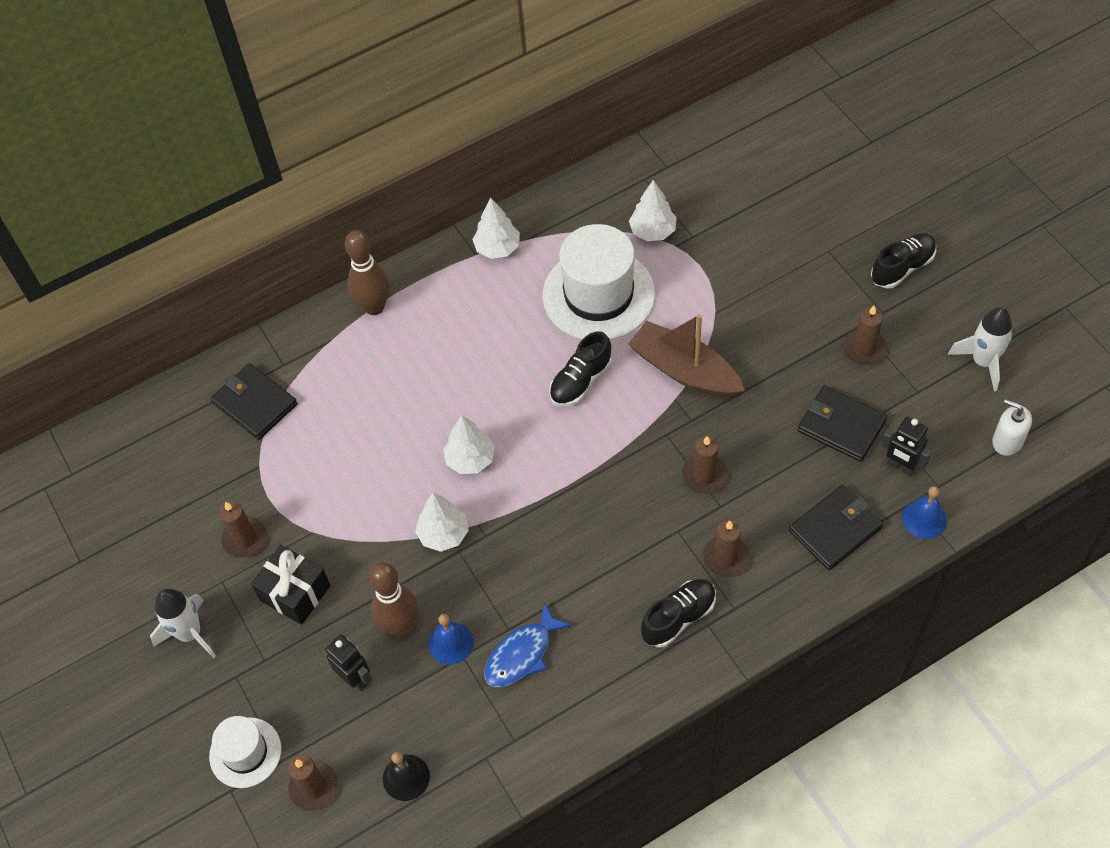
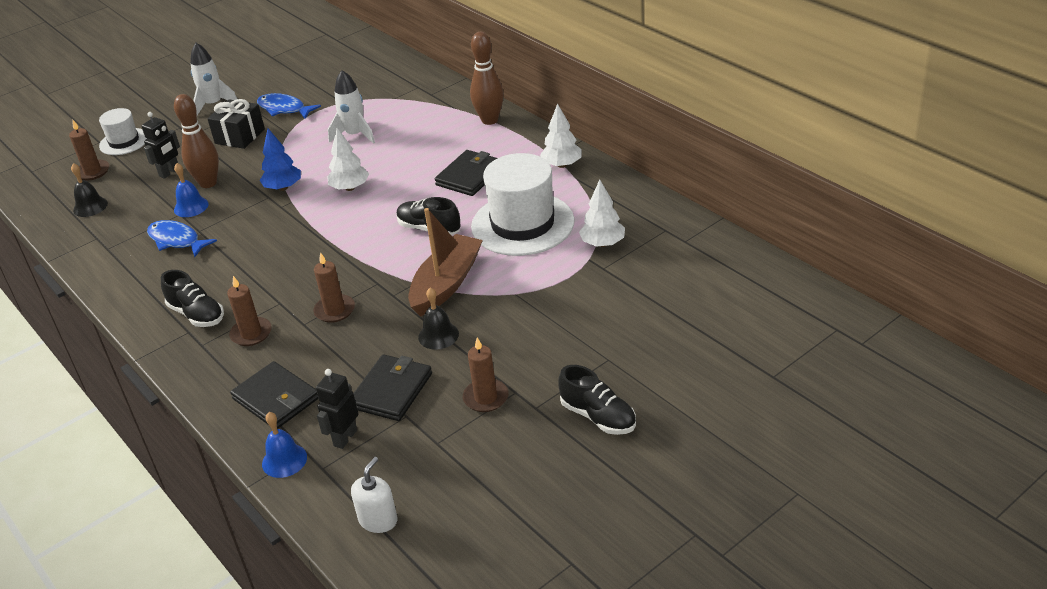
camera: 80 degrees right, 20 degrees down
(245, 539) = (284, 109): brown candle -> blue fish
(254, 403) = (395, 90): black wallet -> black wallet (470, 176)
(443, 534) = (283, 187): white tree -> blue tree
(766, 382) = (438, 335): none -> black bell
(983, 361) = (481, 493): white rocket -> white rocket (355, 135)

